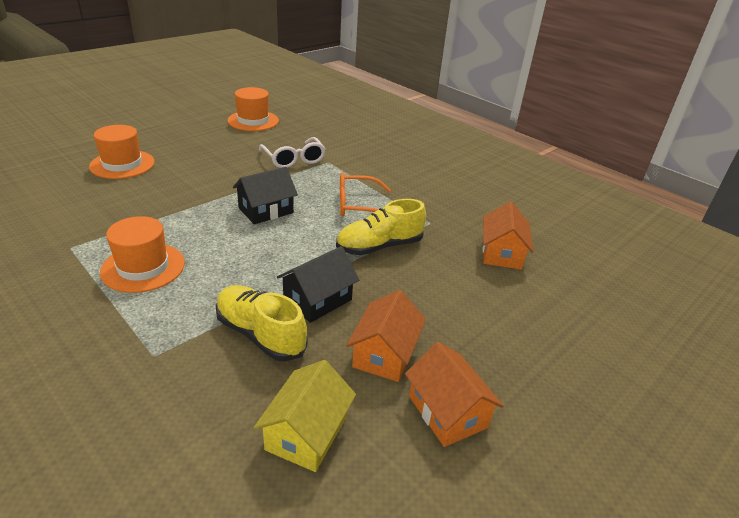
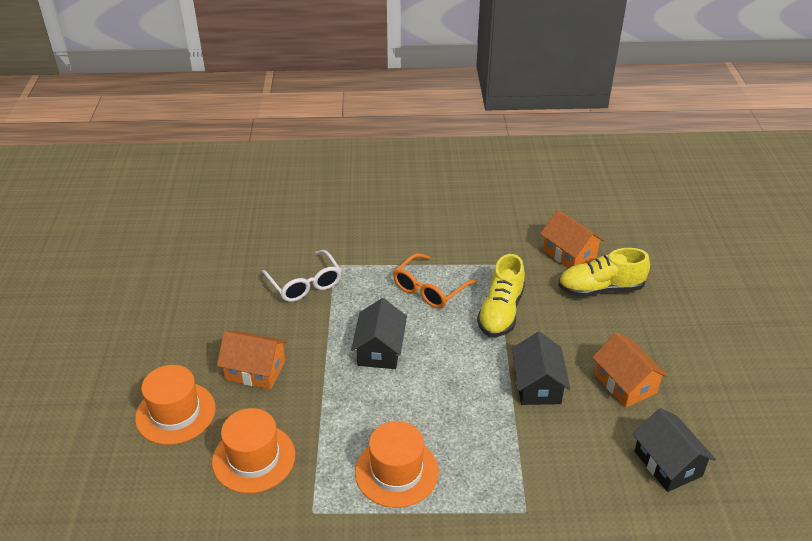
camera: 45 degrees left, 5 degrees up
(253, 121) = (186, 269): orange hat -> orange hat (254, 458)
(260, 334) = (551, 438): yellow shoe -> yellow shoe (600, 289)
(294, 159) = (305, 284): white glasses -> white glasses turned 45 degrees clockwise
(306, 433) = (667, 463): yellow house -> black house
(447, 412) = (699, 386): orange house -> orange house (255, 370)

